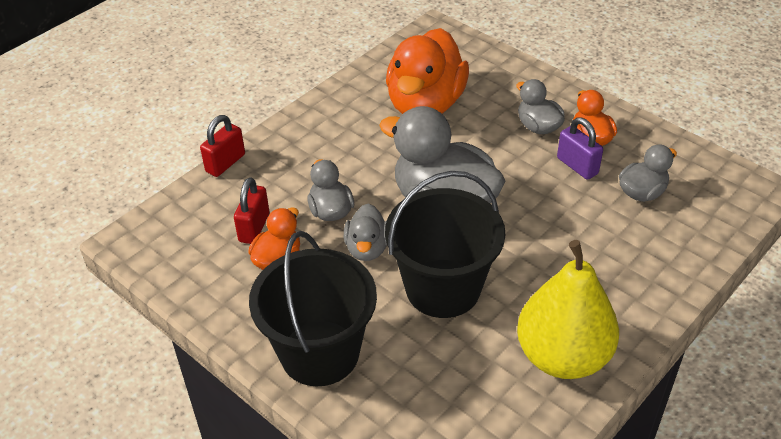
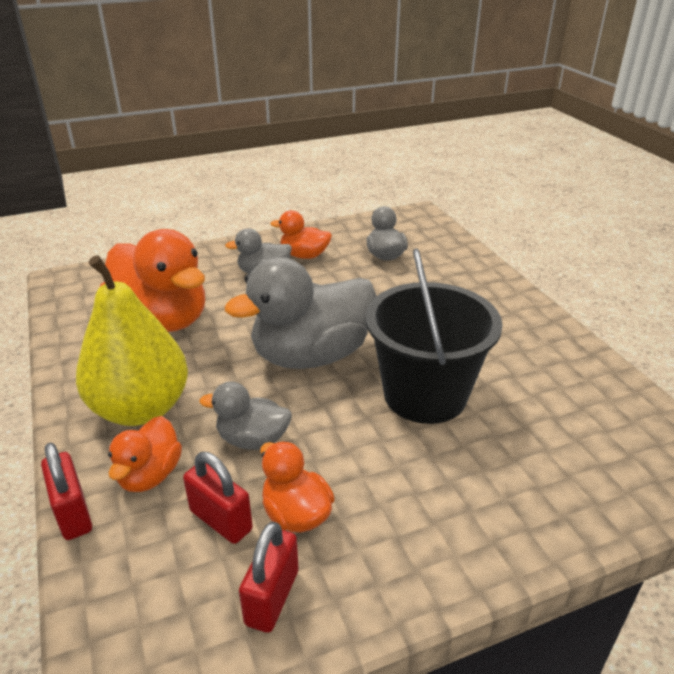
camera: 65 degrees left, 10 degrees down
(211, 275) = (272, 597): none -> red padlock
(271, 179) = (150, 475): none -> orange duck
(319, 353) = (469, 522): black bucket -> none
(367, 248) = (333, 429): grey duck -> none
(562, 356) = (544, 354): yellow pear -> yellow pear (141, 409)
(577, 166) = (329, 271): purple padlock -> none

